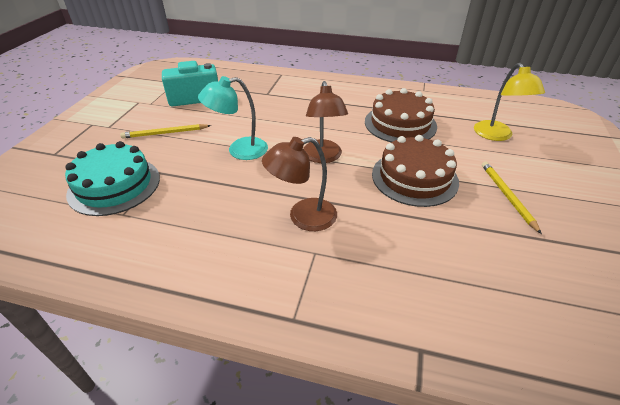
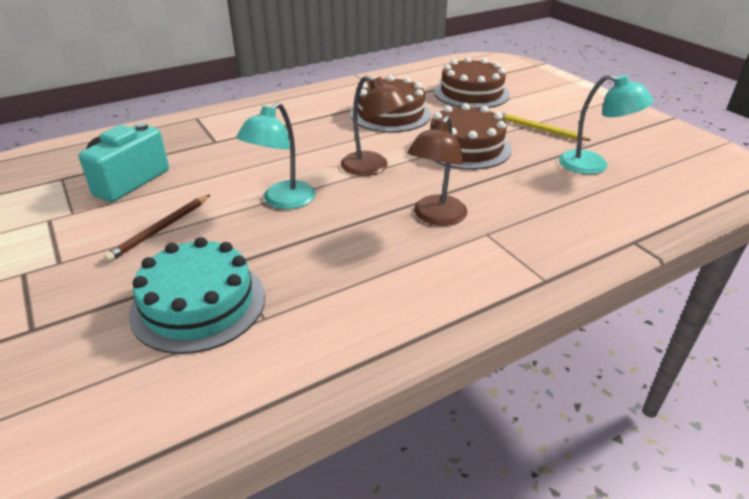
camera: 45 degrees left, 5 degrees down
(165, 133) = (160, 229): yellow pencil -> brown pencil
(496, 135) = (471, 93): yellow lamp -> brown cake
(505, 258) = (593, 165): none -> turquoise lamp

